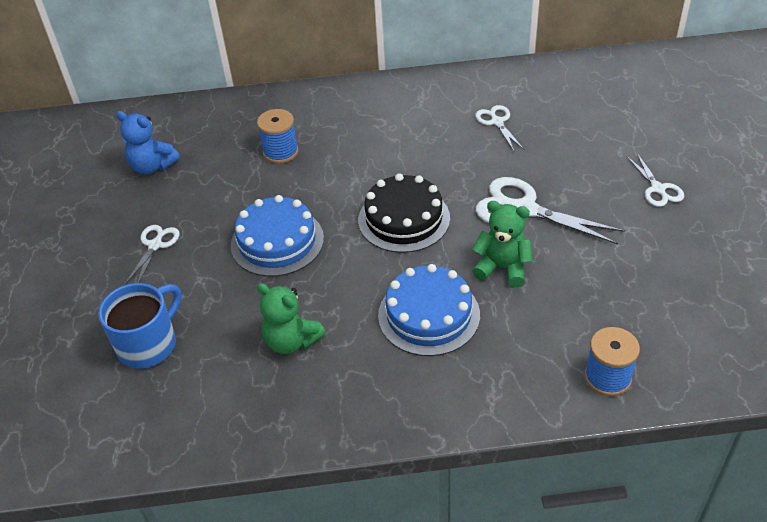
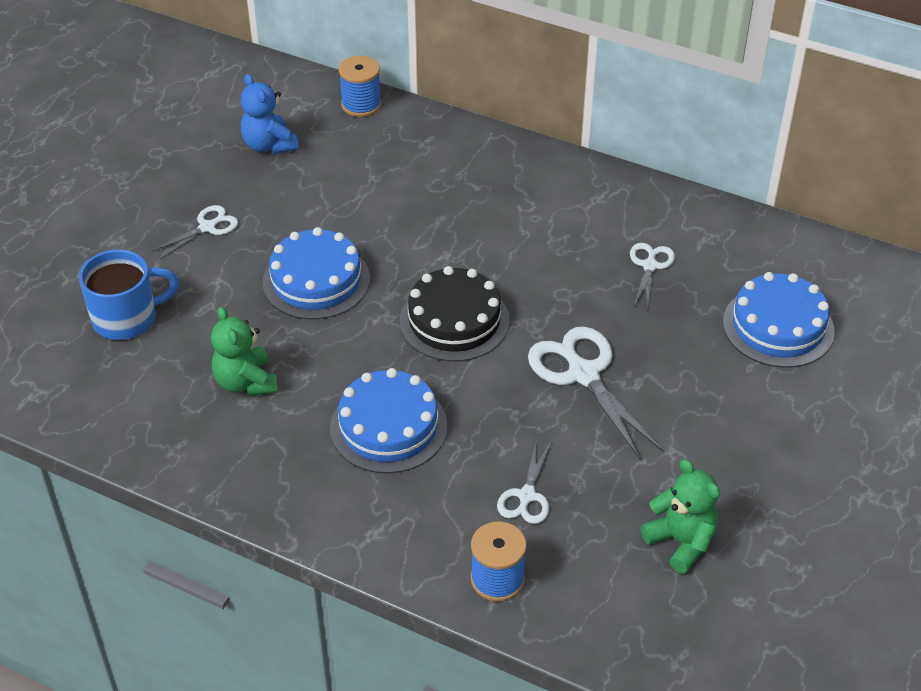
camera: 30 degrees right, 0 degrees up
(280, 152) = (400, 189): blue spool -> blue spool (361, 105)
(502, 268) = (502, 420): green teddy bear -> green teddy bear (681, 542)
(610, 120) = (778, 326): none -> blue cake
(658, 189) = (749, 427): white scissors -> white scissors (526, 496)

